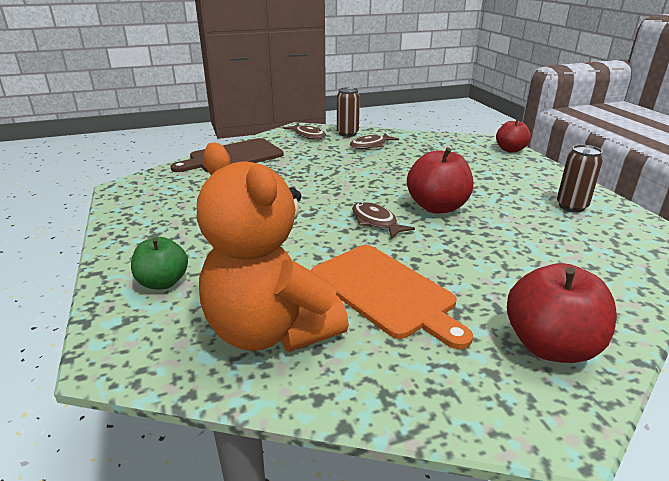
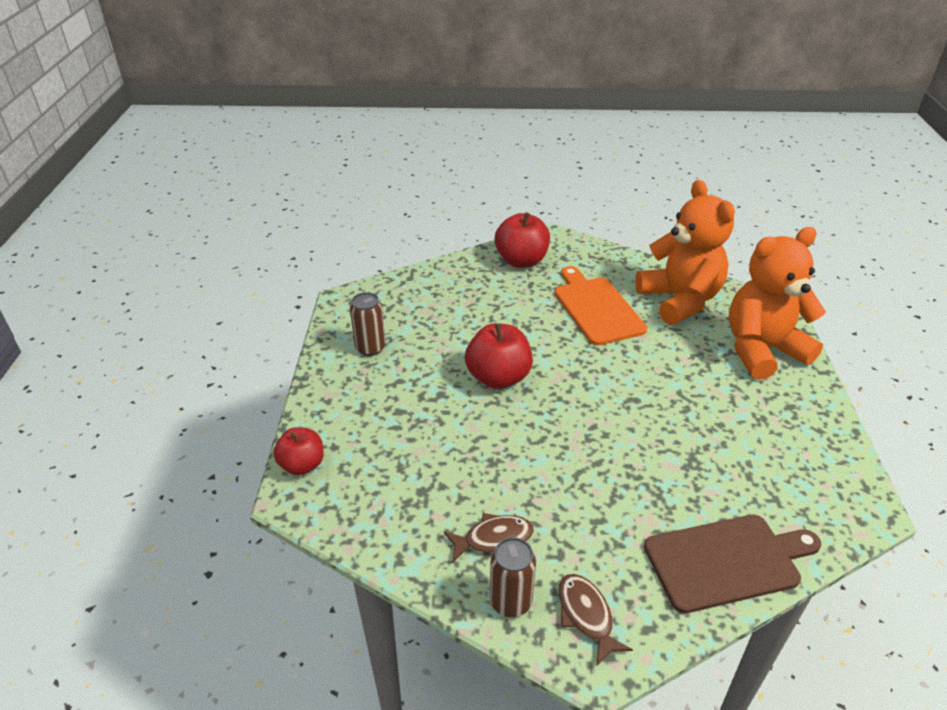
camera: 160 degrees left, 10 degrees up
(163, 282) = (762, 350): green apple -> orange teddy bear
(376, 222) = (570, 373): brown fish -> none

